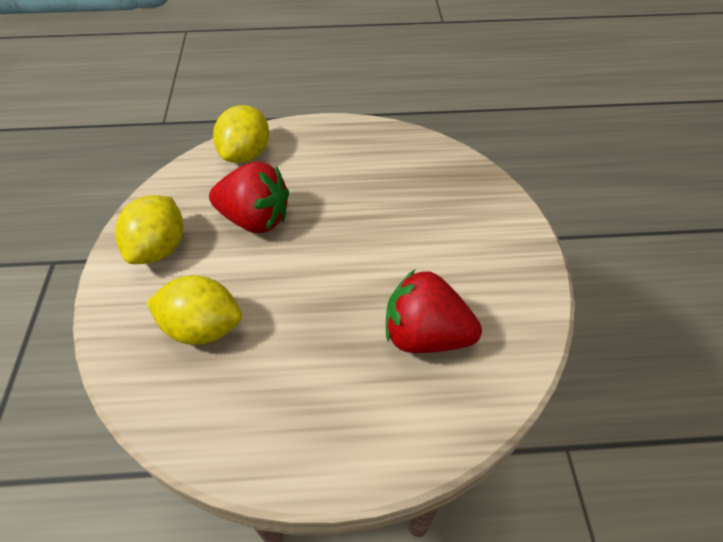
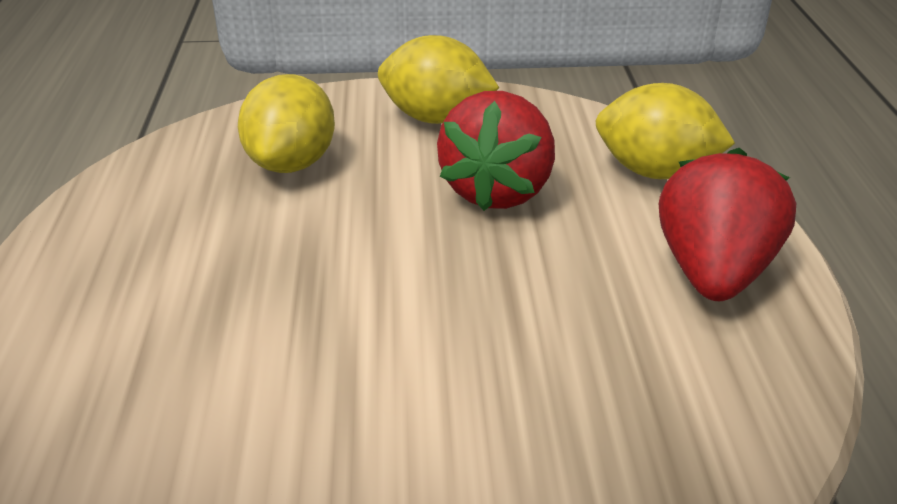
camera: 90 degrees right, 15 degrees down
(425, 335) = (214, 388): red strawberry -> red strawberry (713, 272)

